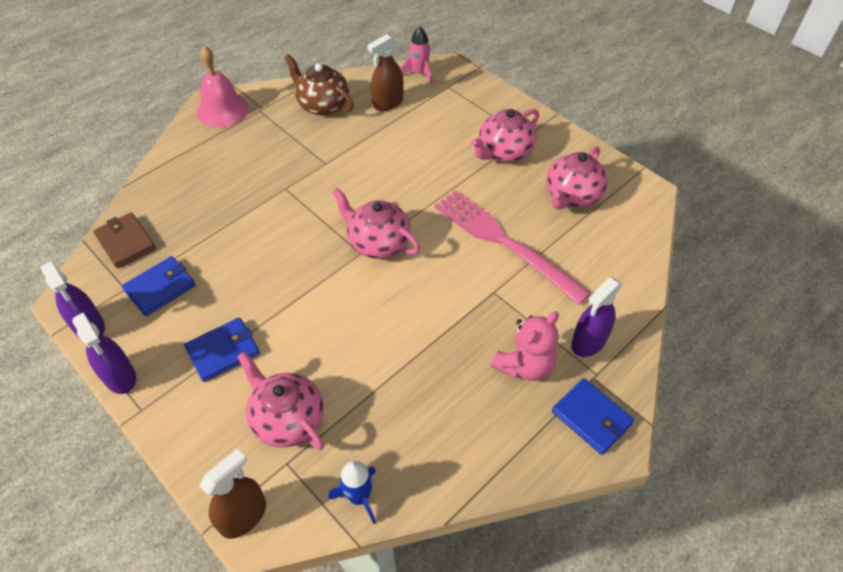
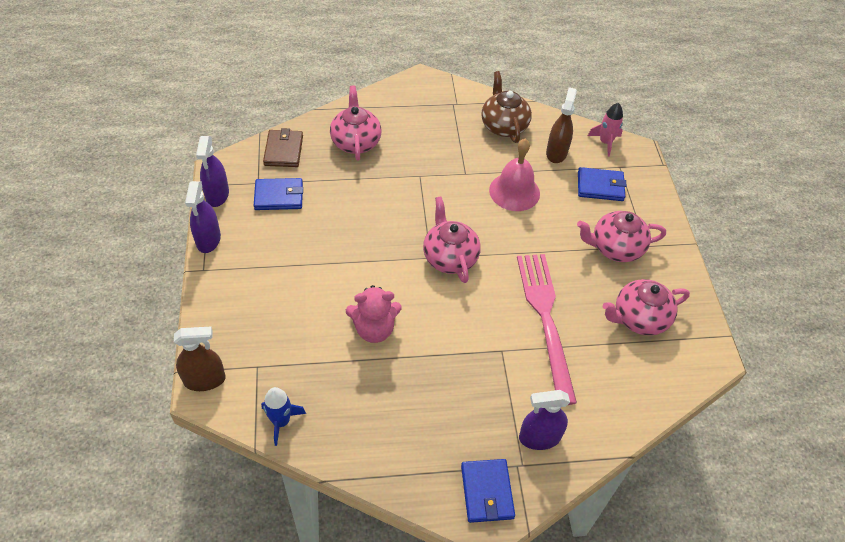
camera: 35 degrees right, 0 degrees up
(222, 110) = (427, 89): pink bell -> pink bell (514, 191)
(223, 351) = (281, 265): blue wallet -> blue wallet (600, 186)
(287, 419) = (282, 338): pink teapot -> pink teapot (356, 142)
(388, 103) = (556, 153): brown spray bottle -> brown spray bottle turned 105 degrees clockwise
(524, 365) = (473, 419): pink teddy bear -> pink teddy bear (374, 329)

